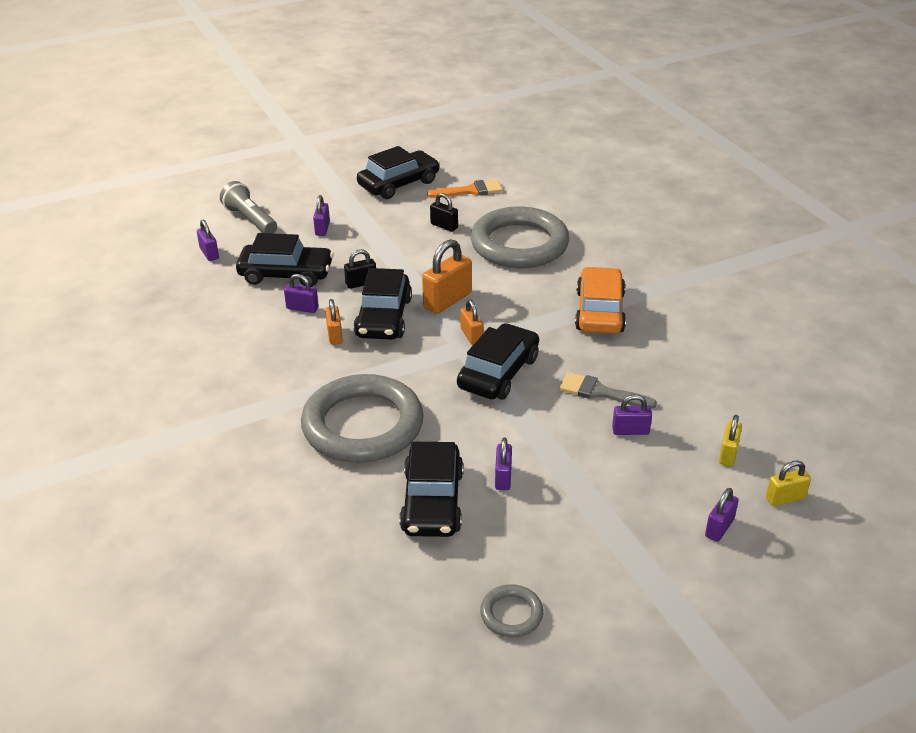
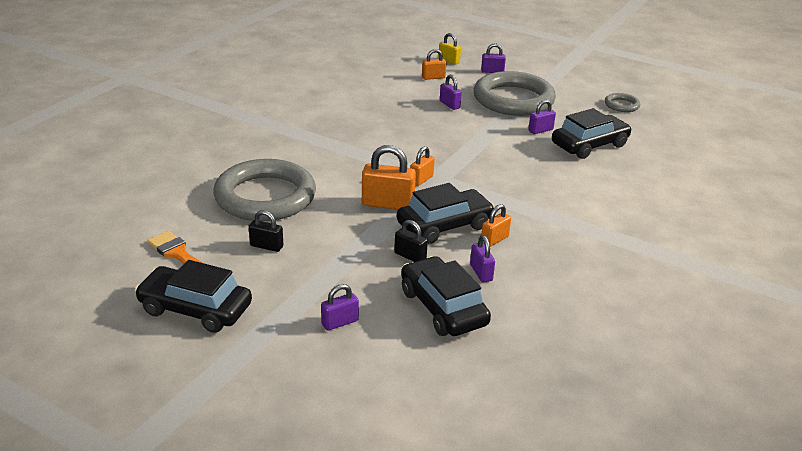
camera: 125 degrees left, 5 degrees down
(209, 253) = (465, 384): purple padlock -> none
(250, 220) = (370, 390): grey flashlight -> none
(363, 425) = (567, 189): grey ring -> grey ring (513, 99)
(444, 226) = (266, 246): black padlock -> black padlock turned 75 degrees counterclockwise
(498, 372) = (450, 158): black car -> none
(599, 311) = (333, 140): orange car -> none
(600, 392) = (425, 120): grey brush -> none
(728, 454) = (433, 77): yellow padlock -> orange padlock

